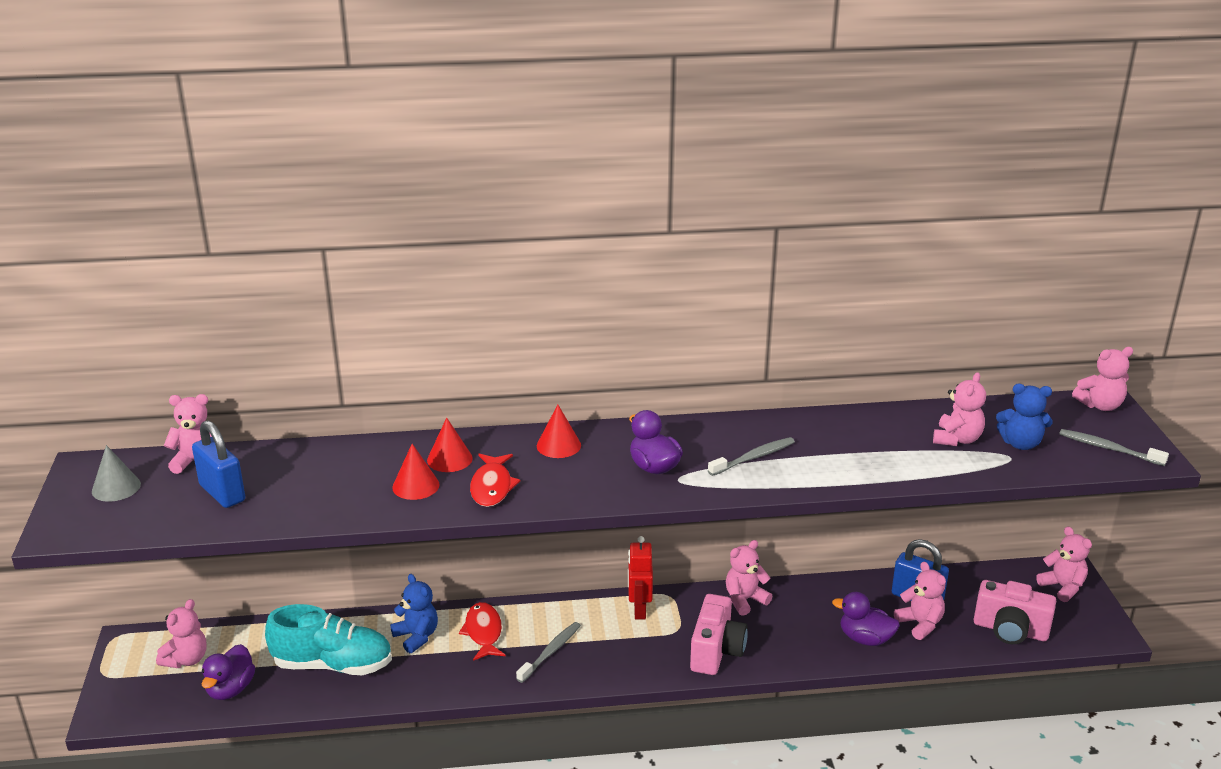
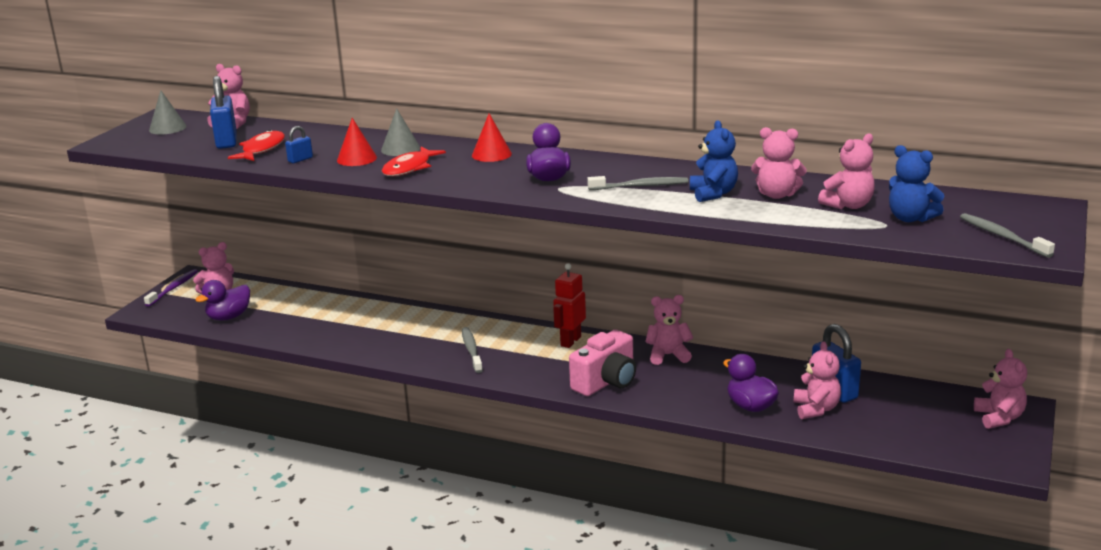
camera: 30 degrees right, 5 degrees down
(118, 667) = (173, 288): none -> purple toothbrush
(333, 665) = (308, 320): turquoise shoe -> none
(350, 502) = (300, 159): none -> blue padlock
(416, 636) = (383, 317): blue teddy bear -> blue teddy bear (713, 194)
(449, 459) = (400, 149): red cone -> grey cone
(483, 632) = (434, 326): red fish -> red fish (261, 149)
(550, 652) = (471, 350): grey toothbrush -> grey toothbrush turned 75 degrees counterclockwise
(1010, 630) = (904, 435): pink camera -> none
(1100, 405) = (1038, 207): pink teddy bear -> pink teddy bear (777, 195)

